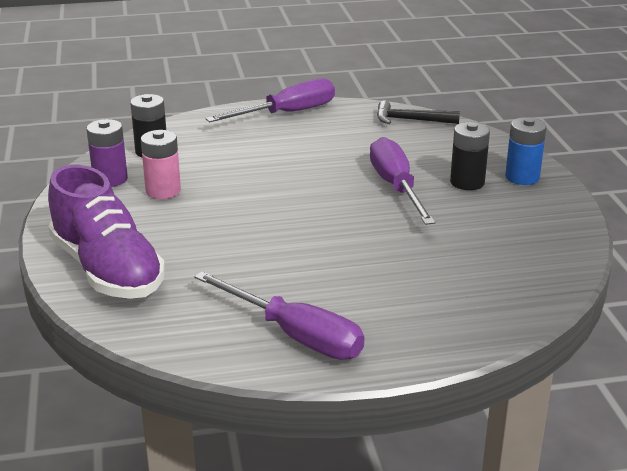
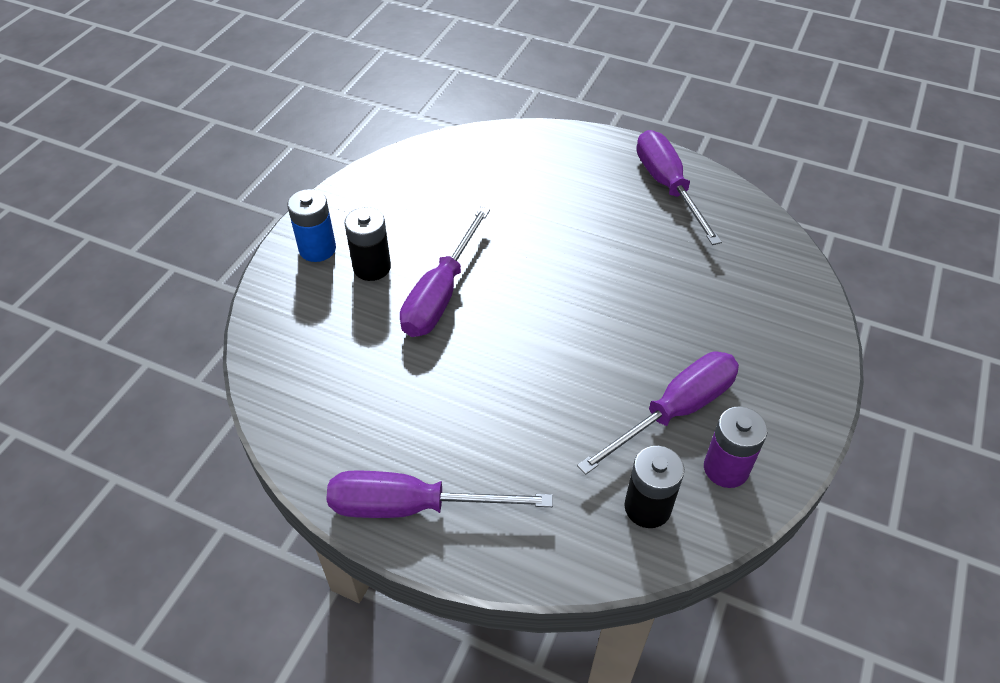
camera: 145 degrees left, 20 degrees up
(107, 270) = (782, 316): purple shoe -> none
(163, 191) = (675, 411): pink battery -> purple screwdriver
(410, 120) = (292, 400): black hammer -> none

